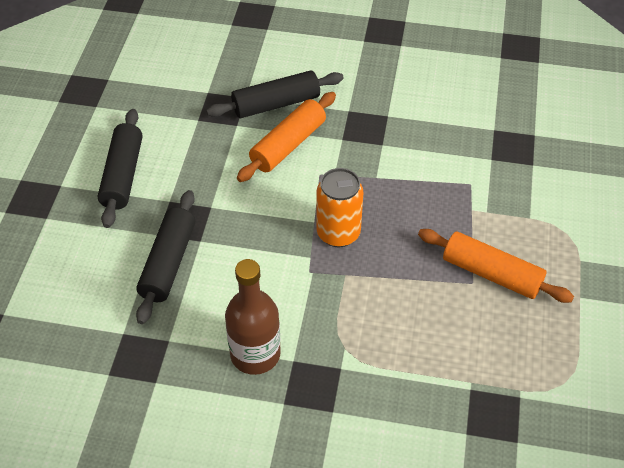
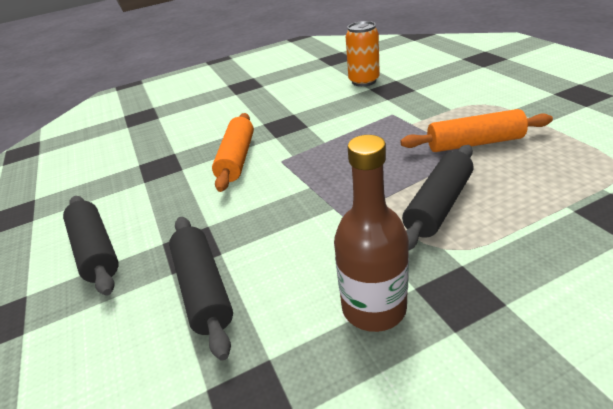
camera: 30 degrees left, 15 degrees down
(276, 104) = (204, 145): black rolling pin -> black rolling pin (439, 205)
(338, 233) = (337, 182): orange can -> orange can (364, 81)

